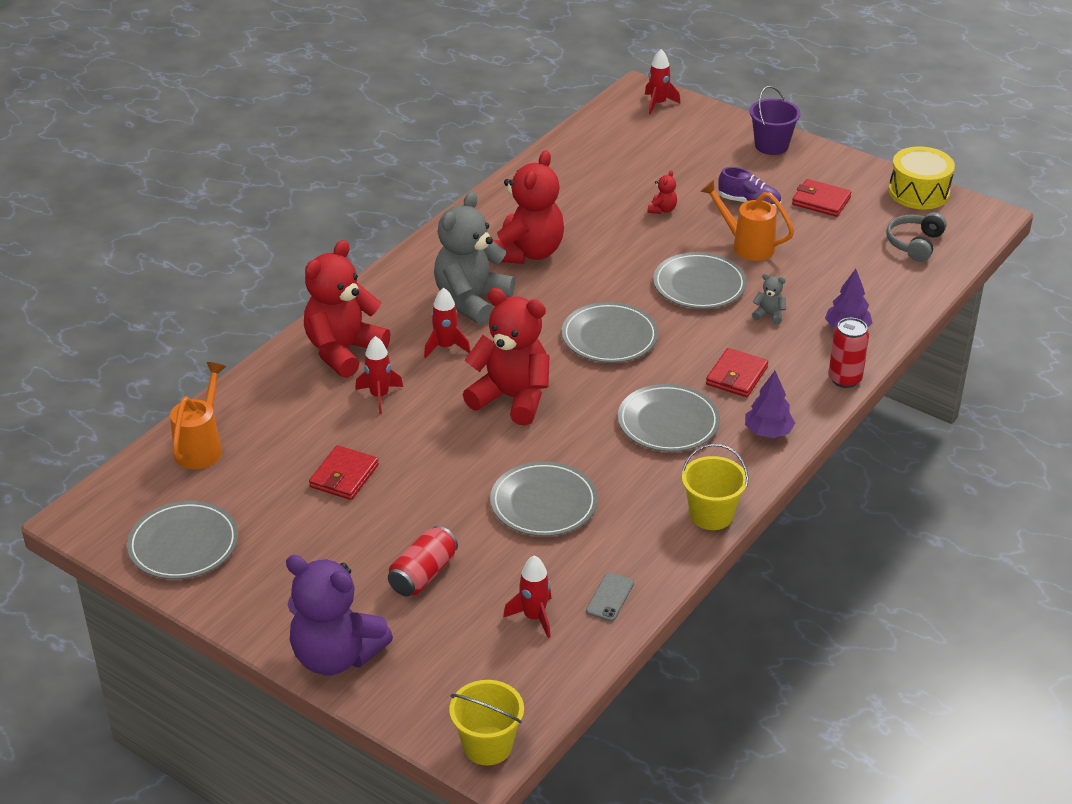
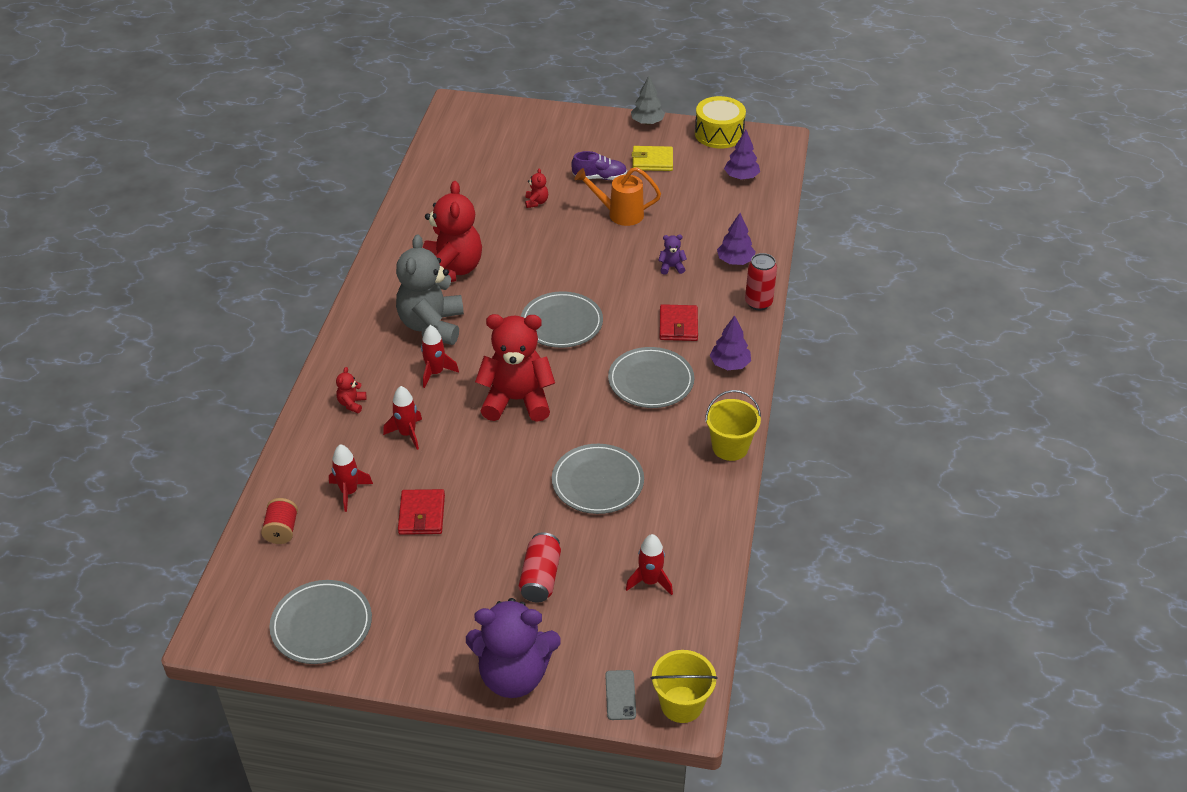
camera: 25 degrees left, 5 degrees up
(202, 447) = (282, 530): orange watering can -> red spool
(343, 351) = (352, 404): red teddy bear -> red teddy bear, size x0.40
(610, 597) = (697, 543): grey phone -> grey phone (620, 695)
(658, 104) = (477, 112): red rocket -> red rocket (349, 492)
(699, 285) = (604, 258): grey plate -> none
(769, 315) = (671, 267): grey teddy bear -> purple teddy bear
(771, 145) = (587, 125): purple bucket -> none
(821, 201) = (652, 161): red wallet -> yellow wallet
(842, 160) = (647, 122): none -> grey tree
(914, 244) = (741, 177): grey headphones -> purple tree

